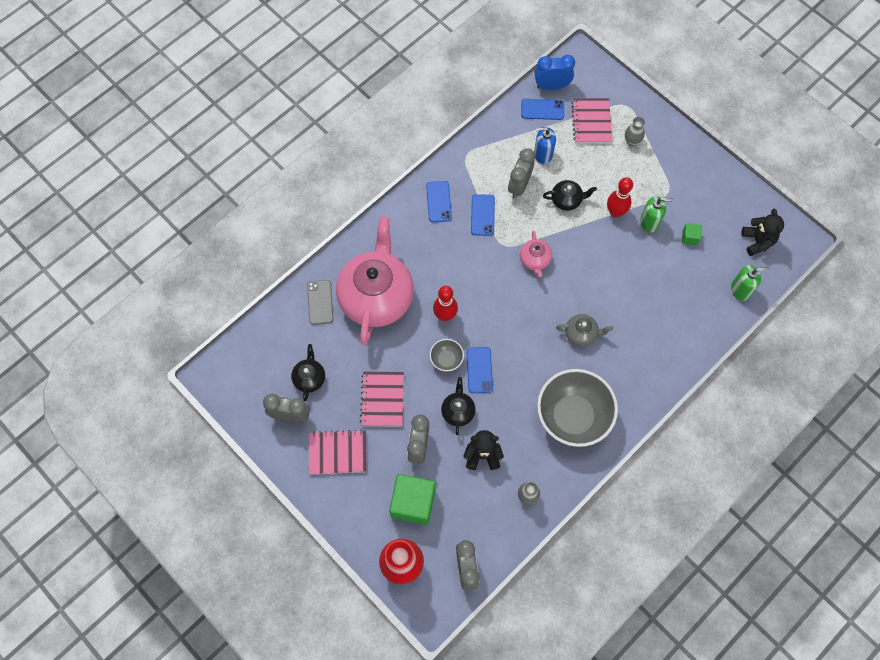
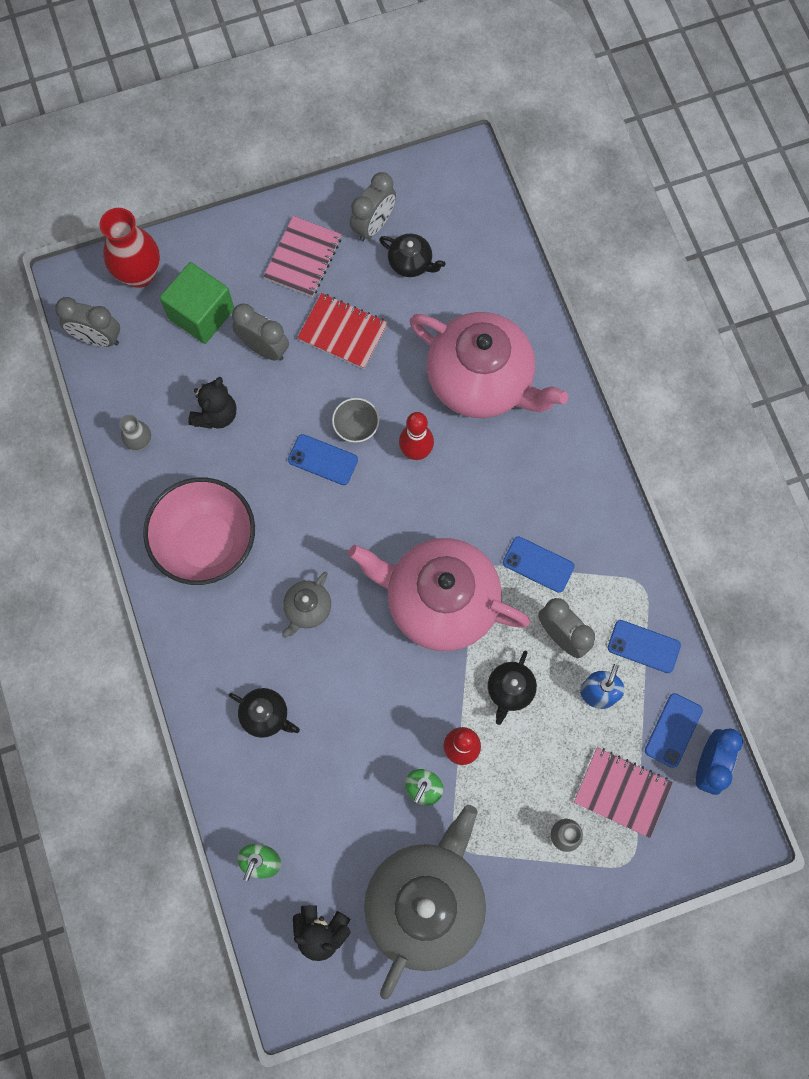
camera: 115 degrees right, 5 degrees up
(320, 302) = (505, 312): grey phone -> none
(382, 399) = (343, 332): pink notebook -> red notebook
(438, 201) = (584, 516): blue phone -> blue phone (643, 646)
(458, 411) = (284, 411): black teapot -> black teapot (265, 715)
(535, 260) = (439, 601): pink teapot -> pink teapot, size x2.33
(573, 416) = (206, 543): grey bowl -> pink bowl
(689, 237) = (373, 834): green cube -> none
(708, 195) = (426, 902): none -> grey teapot

